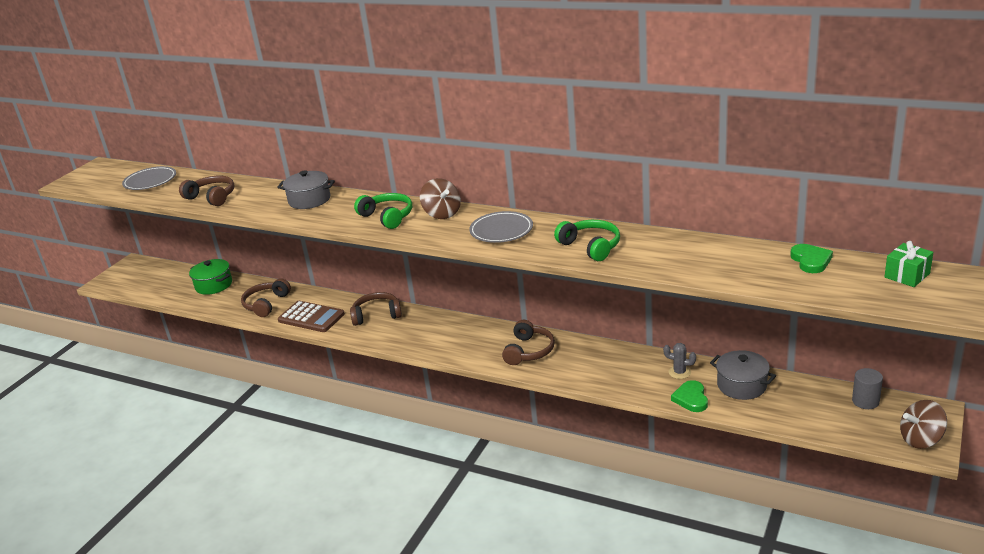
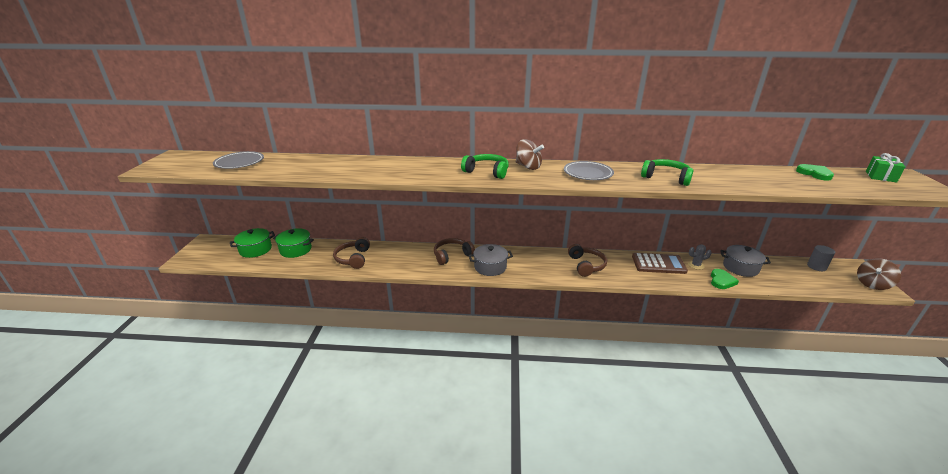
camera: 25 degrees left, 0 degrees up
(174, 280) = (255, 249): none -> green pot
(212, 197) = (313, 169): brown headphones -> none
(309, 200) = (406, 166): grey pot -> grey pot (490, 267)
(311, 317) = (400, 263): brown calculator -> brown calculator (658, 264)
(691, 398) = (721, 281): green heart -> green heart turned 135 degrees counterclockwise

